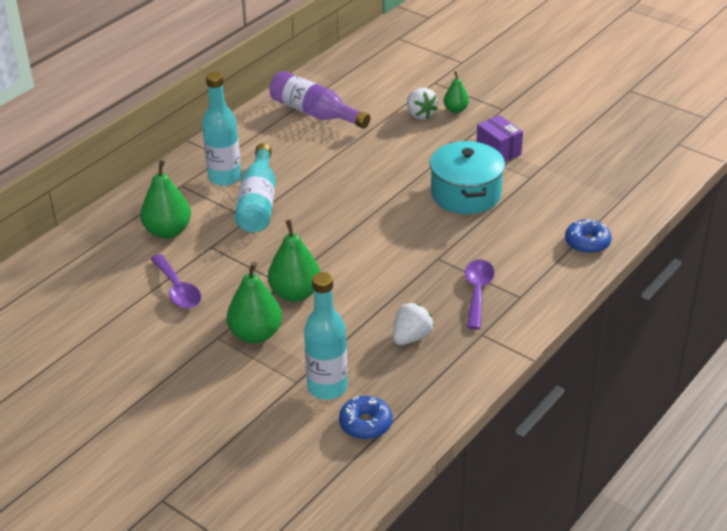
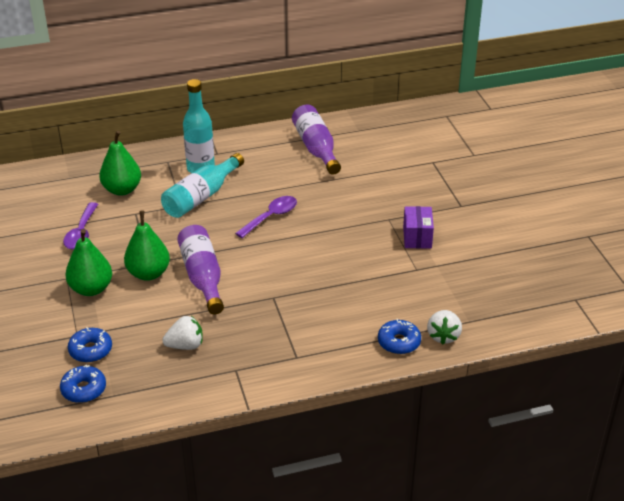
camera: 35 degrees right, 0 degrees up
(327, 387) = (90, 350): turquoise bottle -> blue donut
(351, 272) = (202, 277): none -> purple bottle
(420, 114) = (391, 182): white strawberry -> white strawberry (443, 336)
(455, 109) = (423, 190): green pear -> none
(465, 194) = (352, 259): turquoise pot -> none
(477, 292) = (270, 337): purple spoon -> purple spoon (271, 217)

